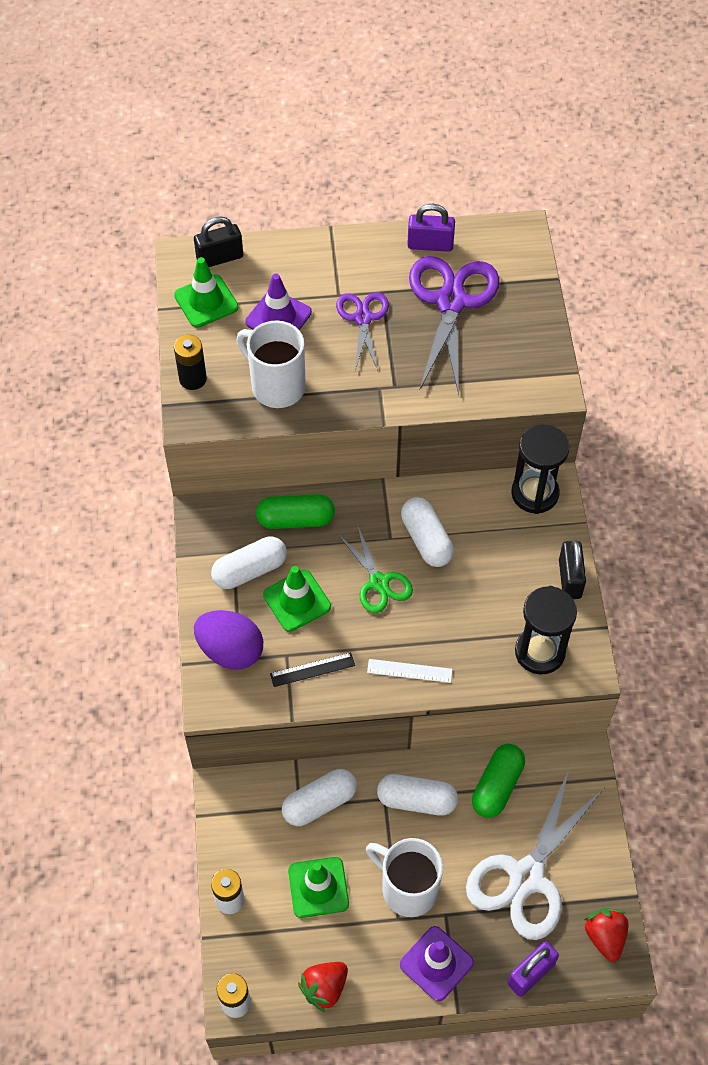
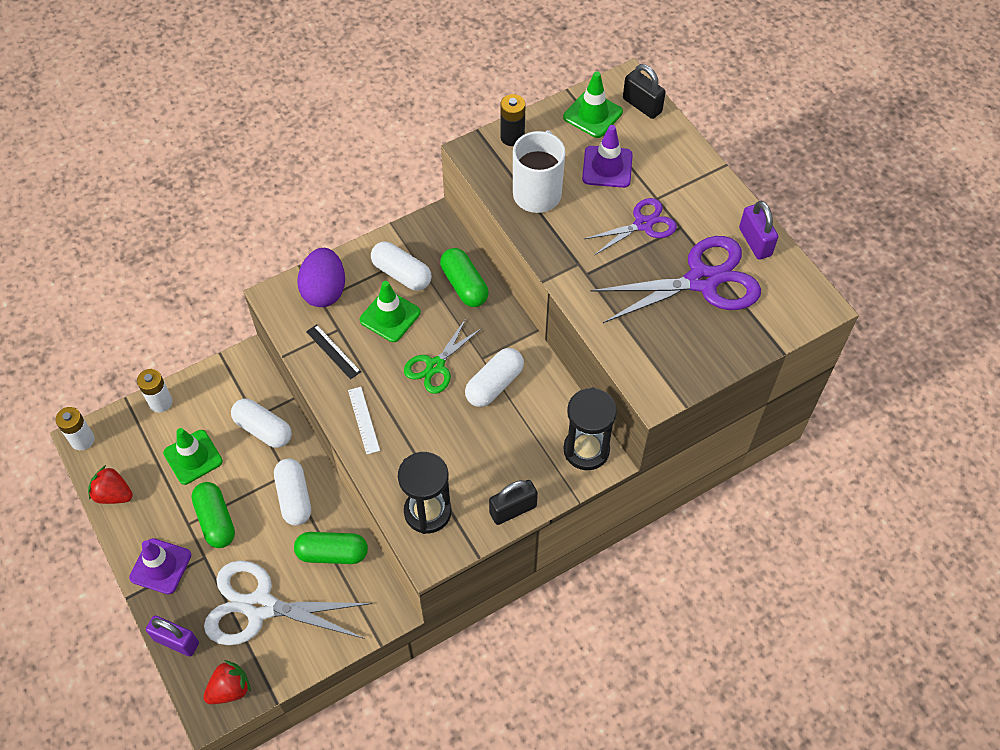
camera: 65 degrees right, 0 degrees up
(407, 888) = (216, 520): white mug -> green capsule

